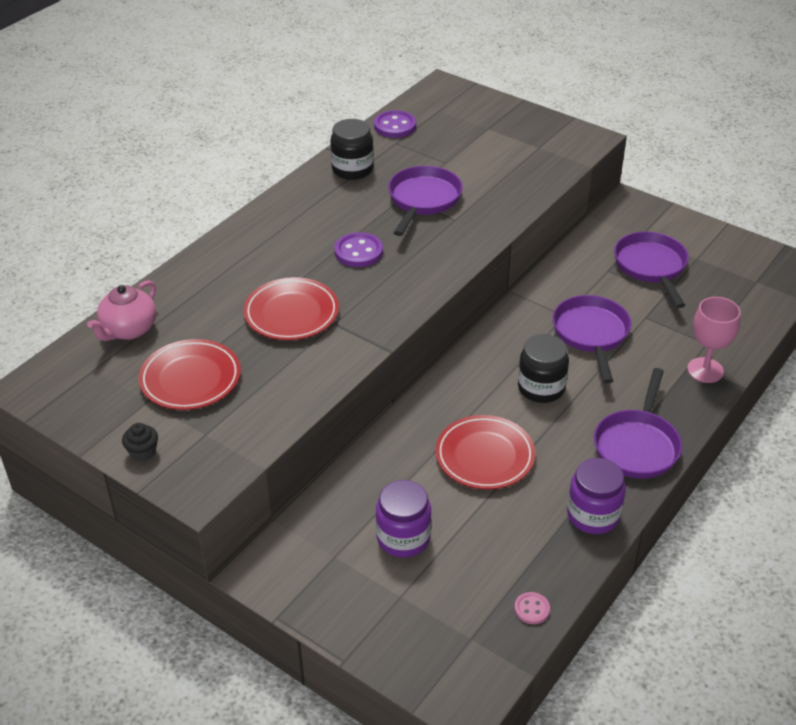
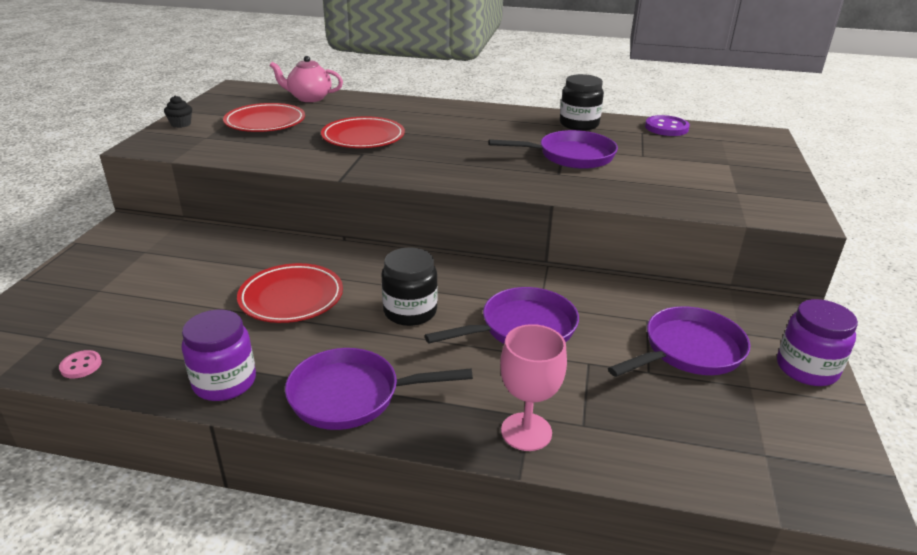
camera: 65 degrees right, 10 degrees down
(358, 252) = (466, 145): purple button -> none
(403, 538) = (171, 277): purple jar -> purple jar (806, 369)

